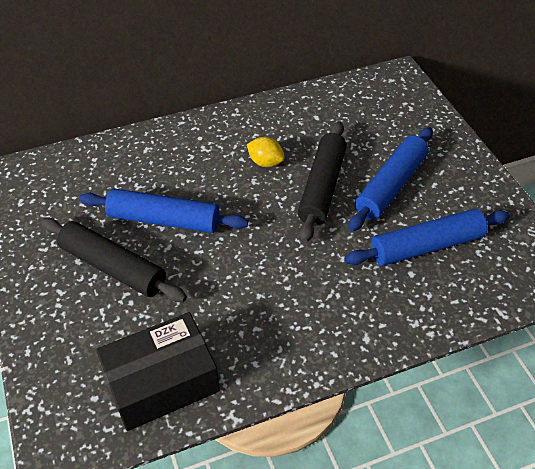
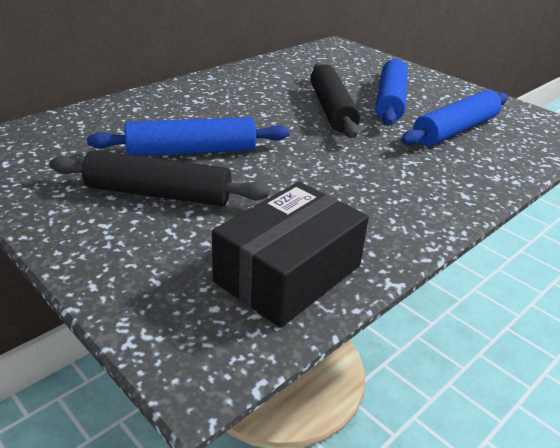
camera: 25 degrees left, 15 degrees down
(265, 162) = (265, 102): yellow lemon -> none

